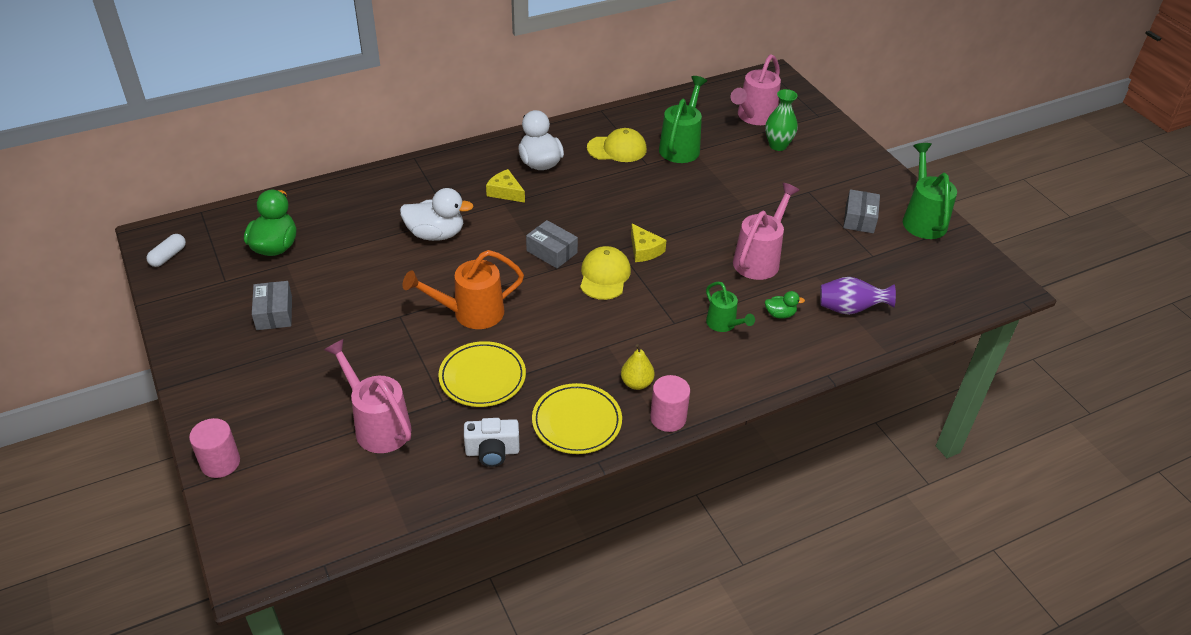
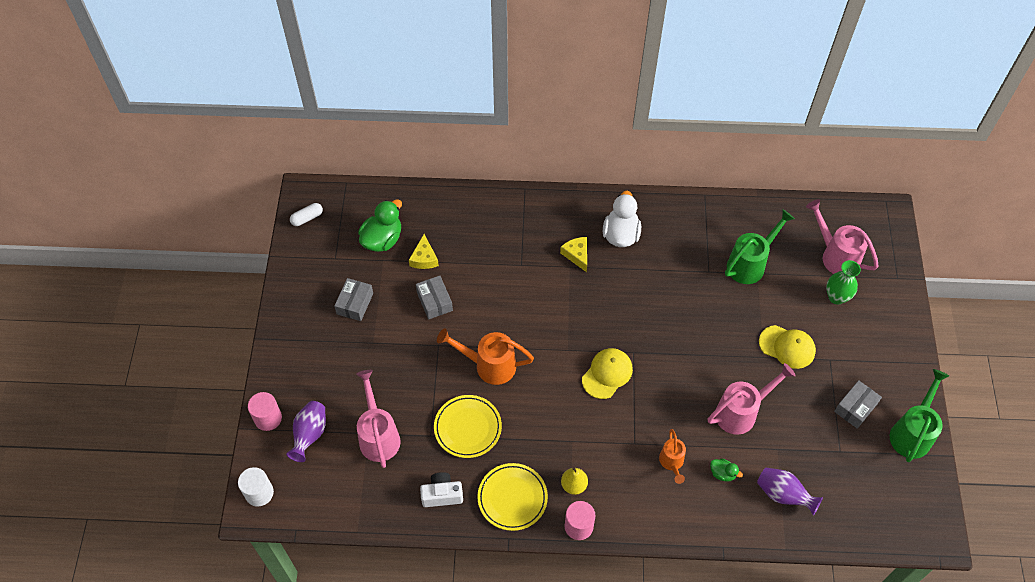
camera: 30 degrees right, 15 degrees up
(250, 546) = (259, 493): none -> white cylinder
(287, 458) = (310, 434): none -> purple vase
(436, 234) = (502, 276): white duck -> none
(492, 452) = (442, 495): white camera -> white camera turned 150 degrees clockwise
(552, 252) = (580, 332): grey box -> grey box (434, 301)
(617, 149) = (693, 244): yellow cap -> yellow cap (787, 347)
(644, 250) = (653, 362): yellow cheese -> yellow cheese (424, 258)
(724, 324) = (672, 463): green watering can -> orange watering can
(753, 117) = (835, 255): pink watering can -> pink watering can turned 75 degrees clockwise

